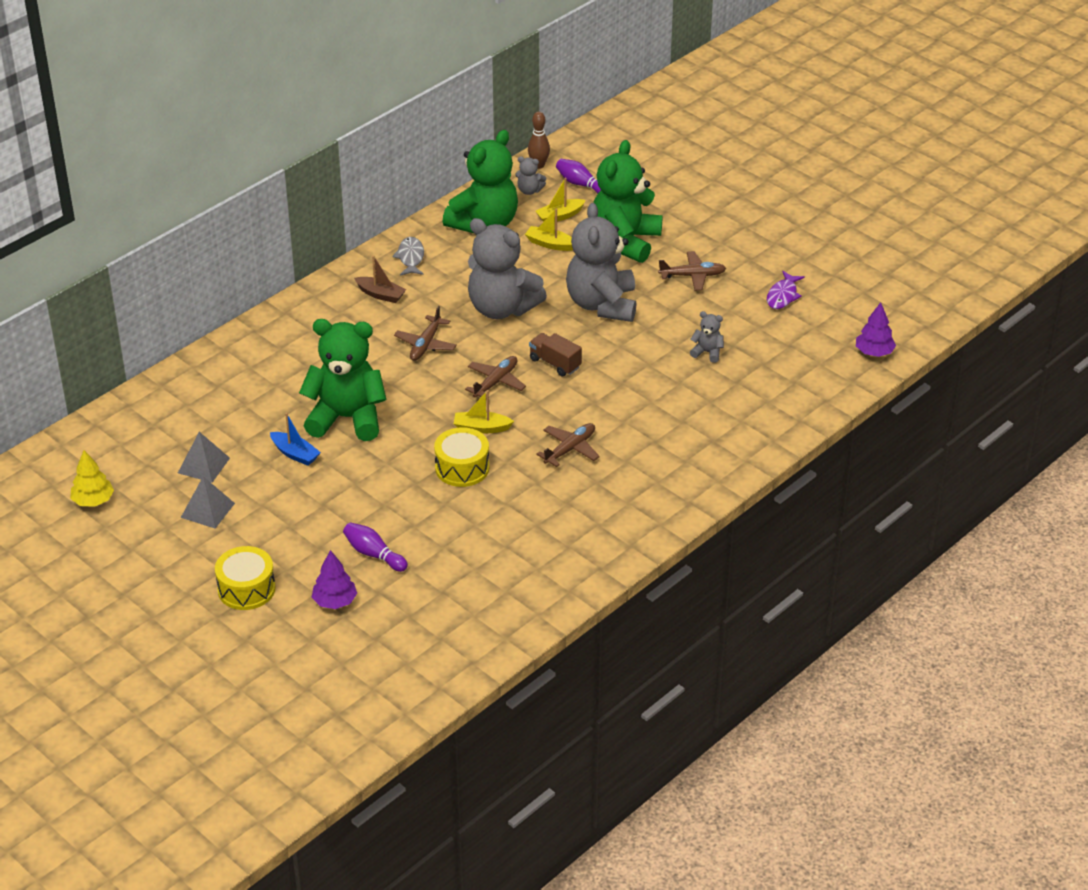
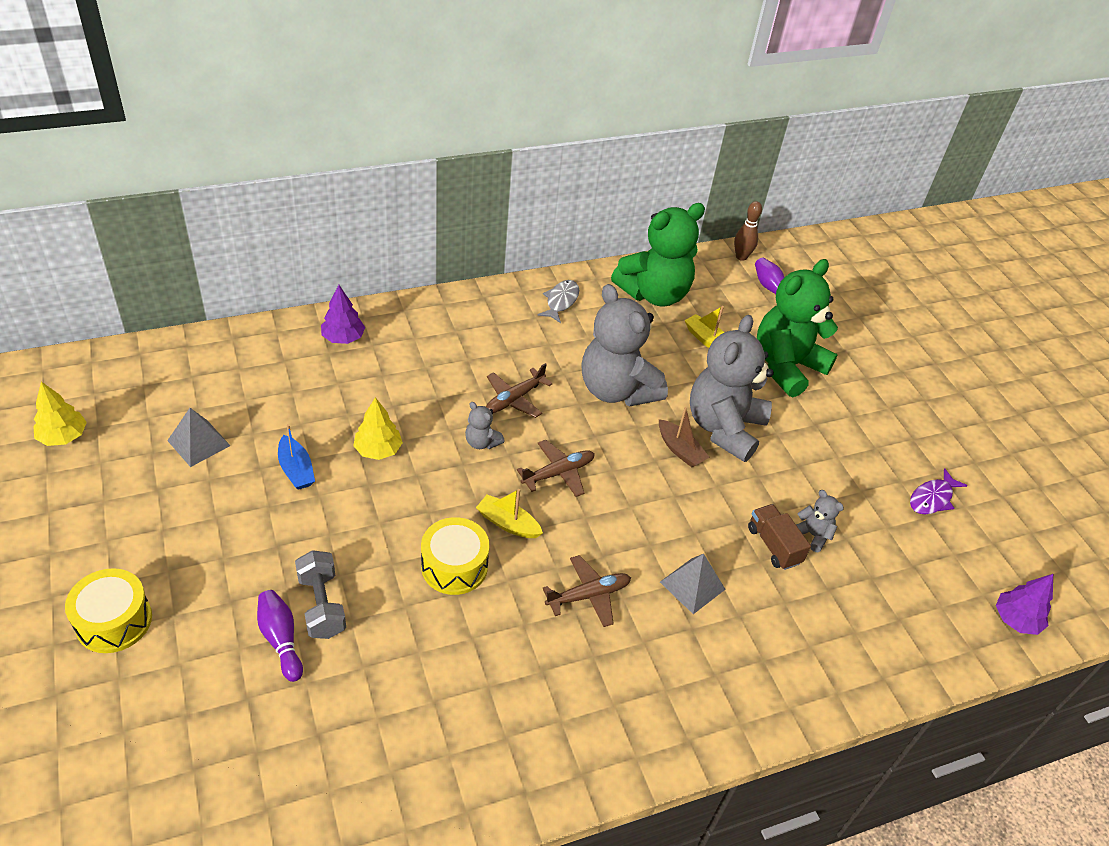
camera: 20 degrees right, 5 degrees up
(207, 510) = (159, 498): grey pyramid -> grey pyramid (692, 585)
(335, 601) = (191, 687): purple tree -> purple tree (343, 338)
(347, 418) = (378, 450): green teddy bear -> yellow tree
(380, 294) = (506, 327): brown boat -> brown boat (680, 450)
(386, 525) = (322, 605): none -> grey dumbbell
(529, 190) = (718, 278): grey teddy bear -> grey teddy bear (482, 442)
(555, 363) = (635, 477): brown truck -> brown truck (773, 545)
(560, 216) = (733, 315): yellow boat -> none
(693, 276) = (840, 434): brown plane -> none

